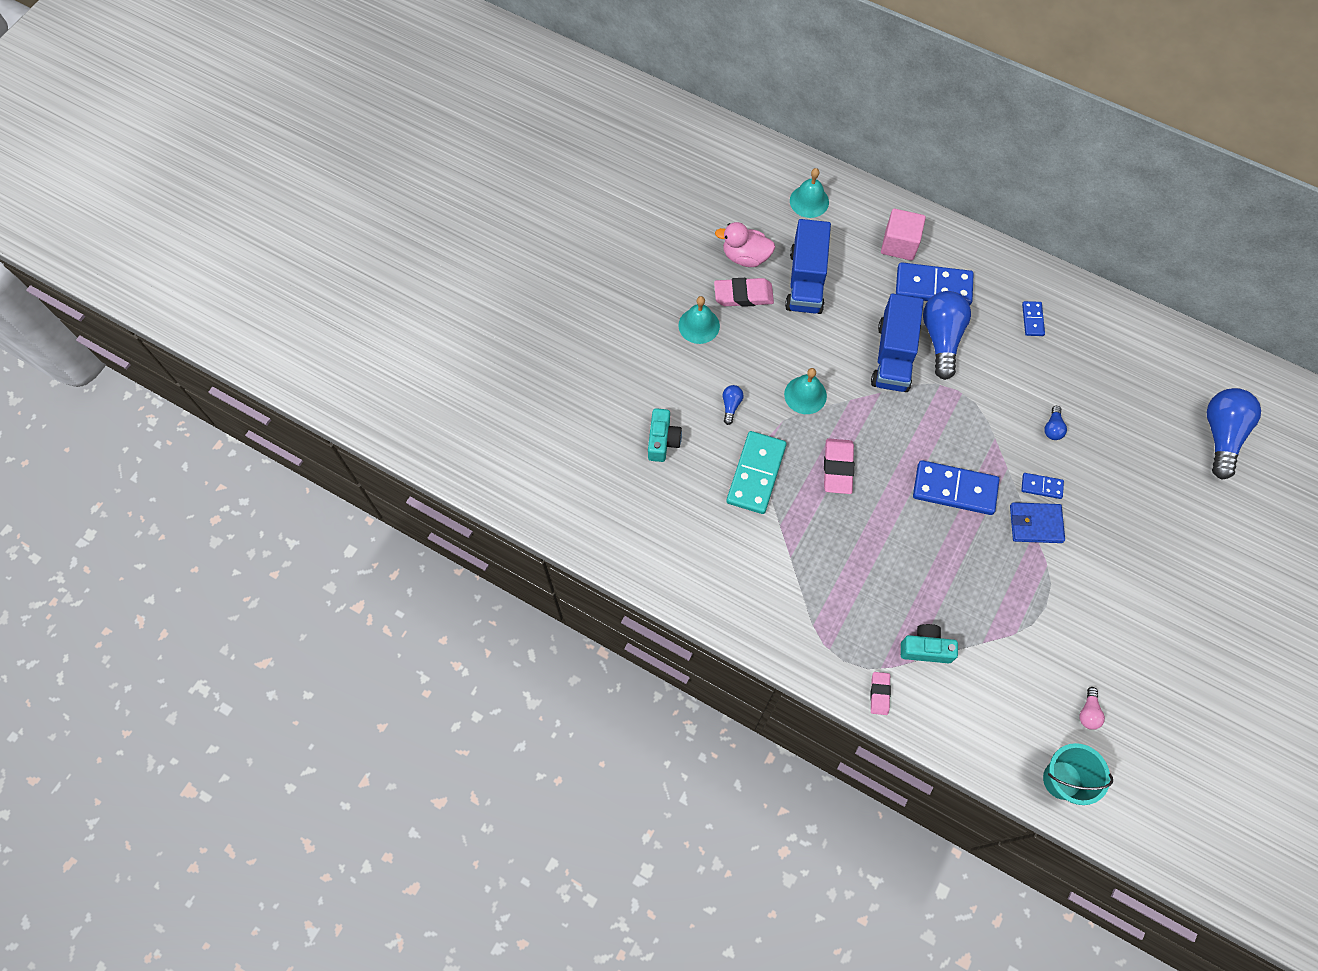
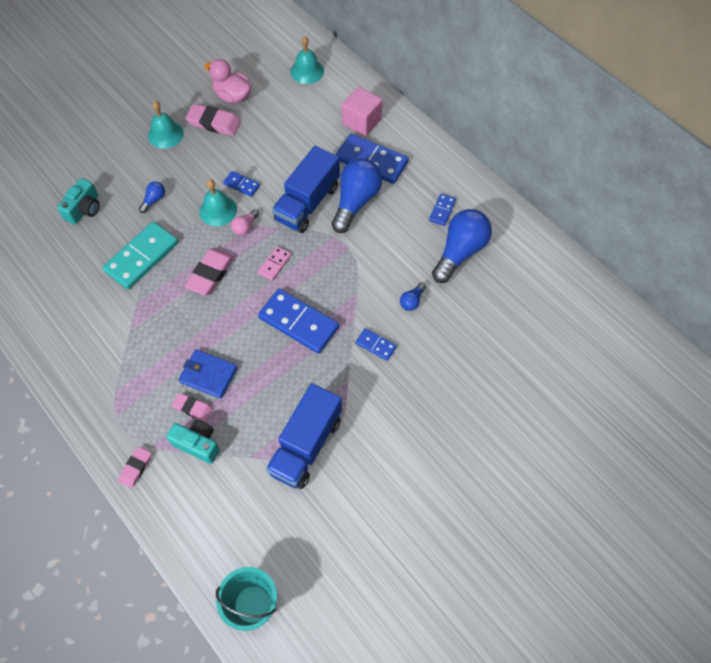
camera: 20 degrees right, 5 degrees down
(806, 281) = (269, 127): blue truck -> blue truck (306, 445)
(814, 357) = (242, 185): none -> blue domino
(896, 435) = (274, 264): none -> pink domino
(900, 614) = (192, 408): none -> pink eraser
(1035, 524) = (353, 374): blue wallet -> blue wallet (208, 375)
(1088, 712) = (310, 553): pink light bulb -> pink light bulb (245, 227)
(1221, 435) = (563, 355): blue light bulb -> blue light bulb (460, 252)

